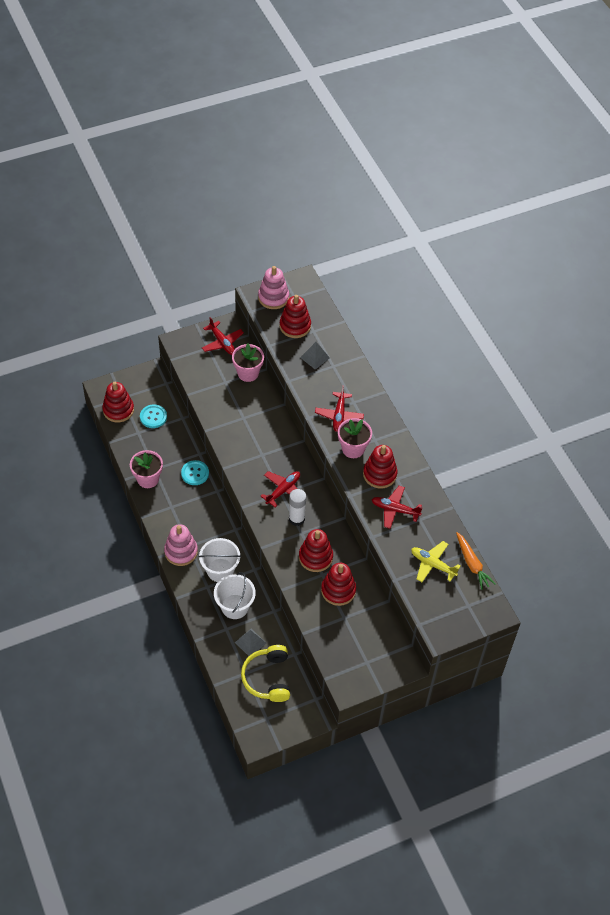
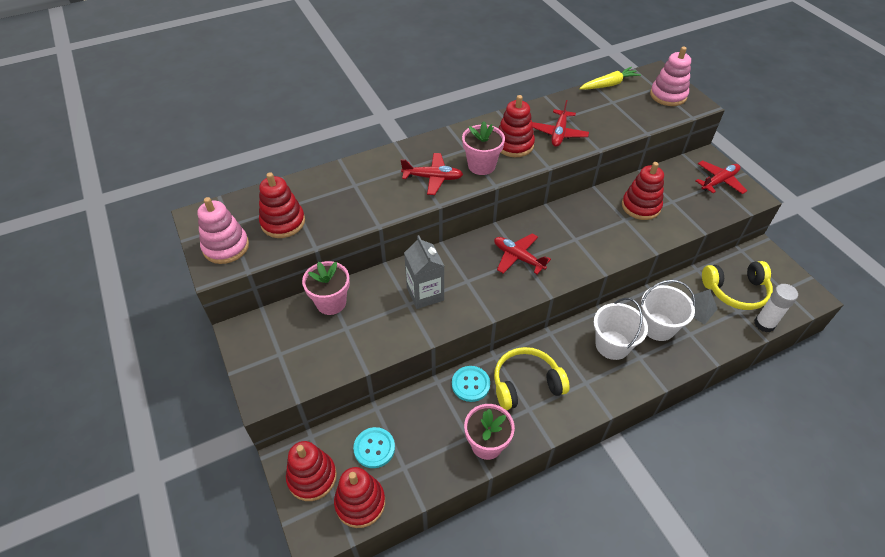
camera: 90 degrees left, 5 degrees down
(181, 551) = (597, 391): pink stacking toy -> pink stacking toy (668, 95)
(191, 507) = (526, 384): none -> yellow headphones
(222, 342) = (271, 336): red plane -> red plane (719, 181)
(251, 428) = (425, 294): none -> grey carton
(296, 519) = (556, 244): white glue stick -> white glue stick (764, 324)
(315, 357) = (340, 201): grey pyramid -> none
(315, 557) = (604, 226): red stacking toy -> red stacking toy (312, 477)
(432, 564) = (619, 108): yellow plane -> none
(472, 564) = (609, 84): orange carrot -> yellow carrot

